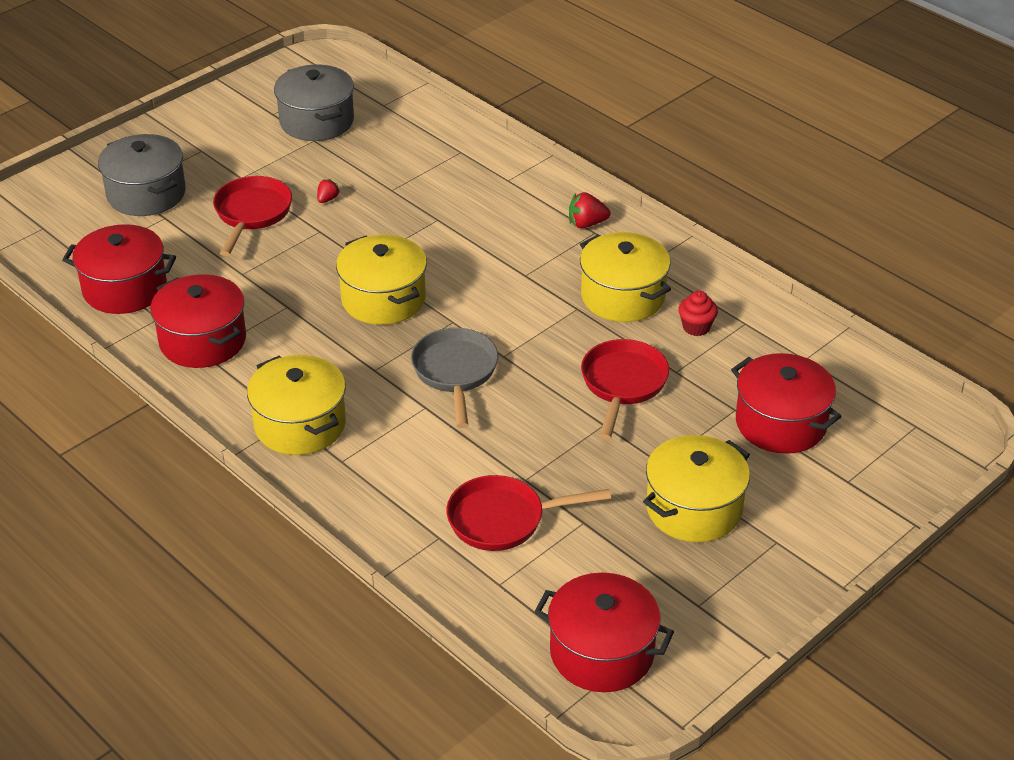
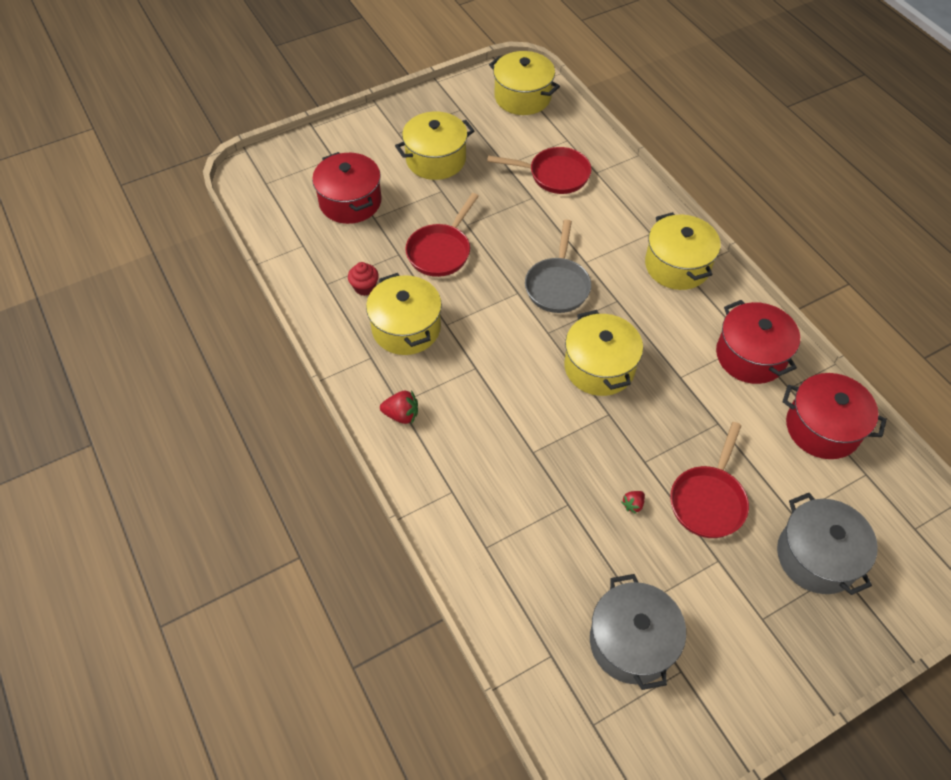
camera: 165 degrees left, 15 degrees up
(601, 652) = (522, 97): red pot -> yellow pot

